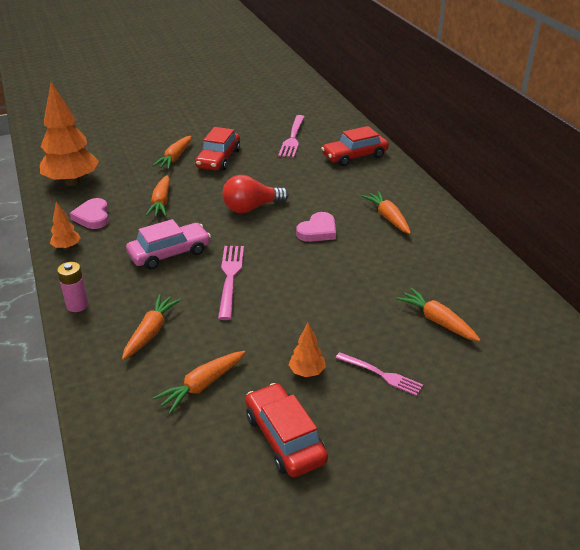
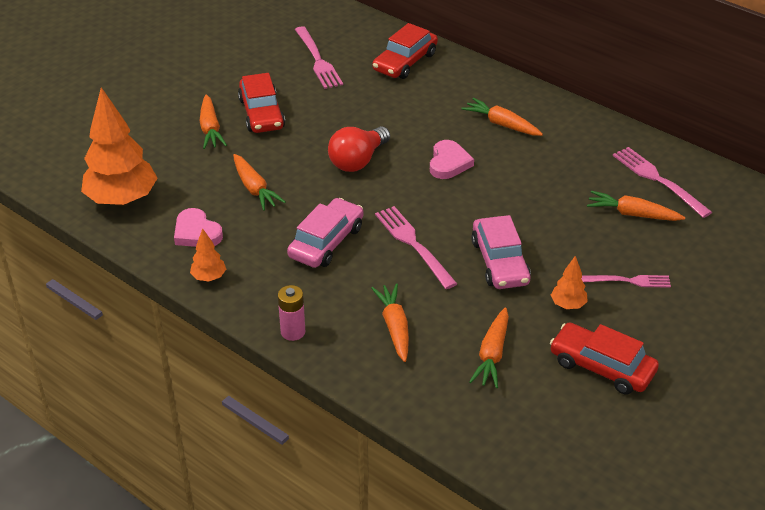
camera: 30 degrees left, 5 degrees up
(284, 316) = (500, 262): none -> pink car
(487, 302) = (657, 180): none -> pink fork

